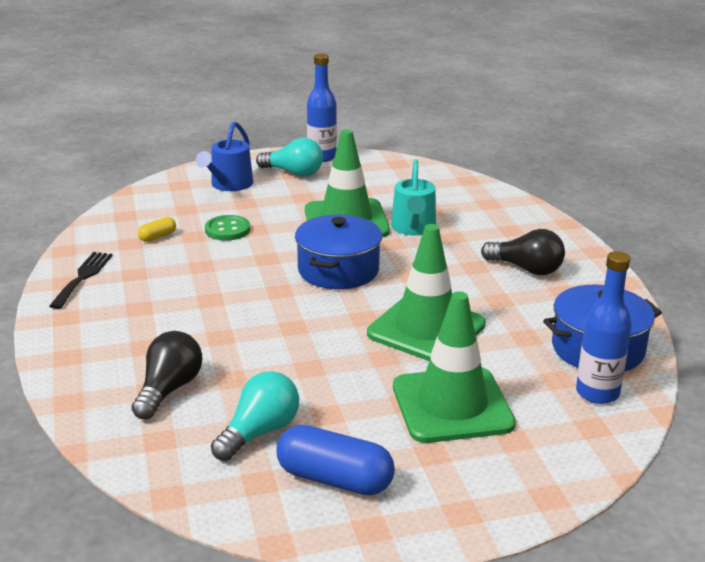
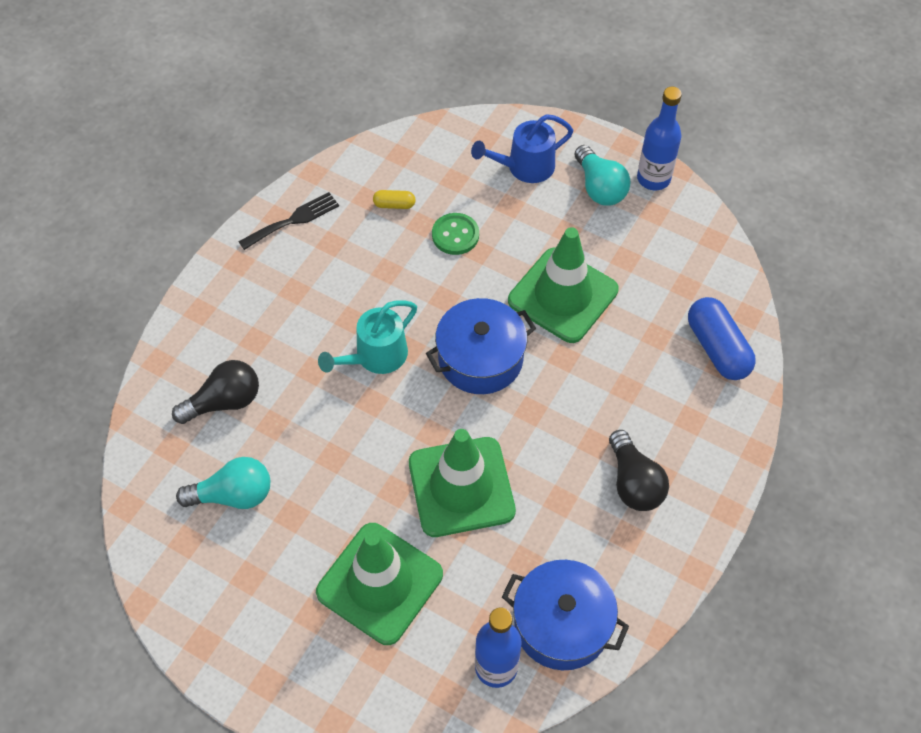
camera: 45 degrees right, 30 degrees up
(334, 479) = (229, 581): blue capsule -> blue capsule (717, 348)
(413, 228) = (607, 350): turquoise watering can -> turquoise watering can (375, 357)

